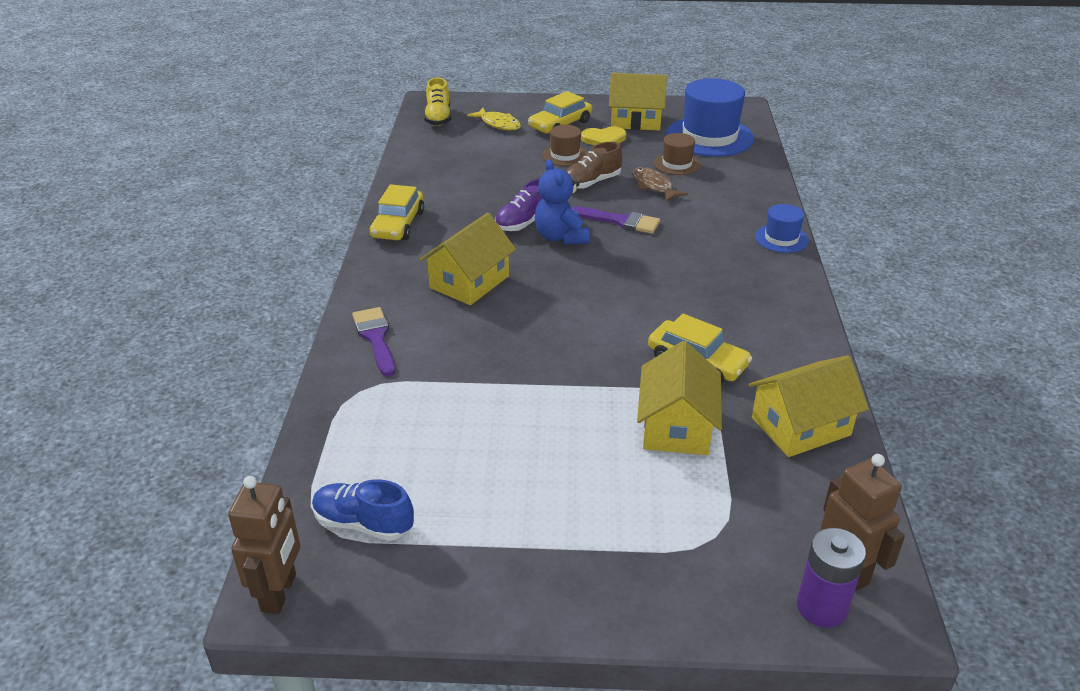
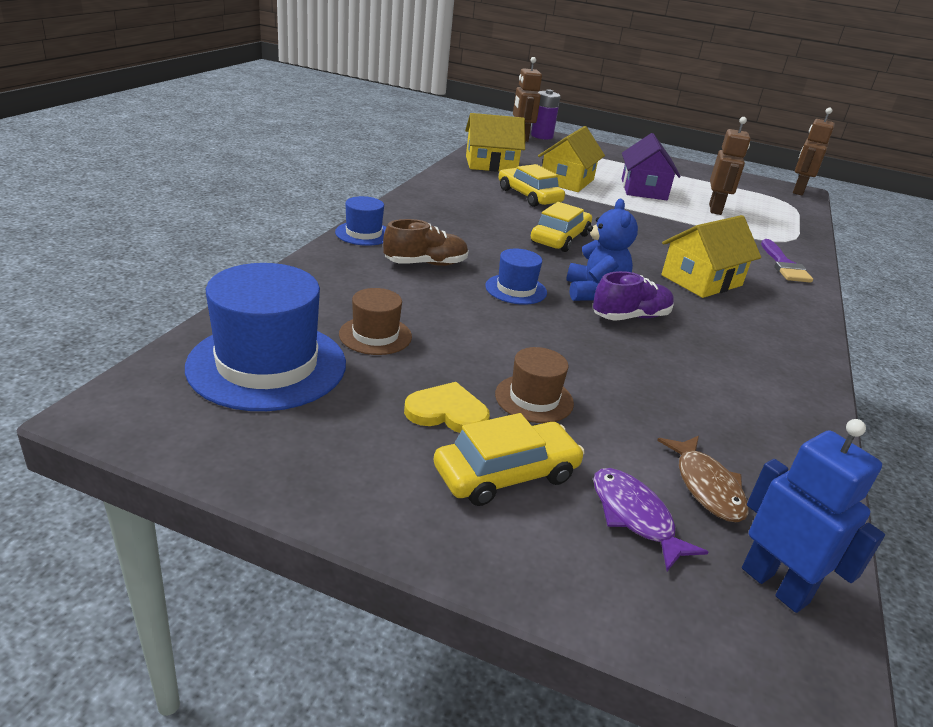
camera: 165 degrees left, 5 degrees down
(363, 524) = (762, 197): blue shoe -> none
(398, 224) = (795, 357): yellow car -> yellow car (560, 238)
(438, 118) = (775, 585): yellow shoe -> blue robot
(449, 438) = (715, 209): none -> brown robot
(498, 124) = (634, 517): yellow fish -> purple fish
(562, 453) = (643, 189): none -> purple house
(591, 183) = (520, 342): brown shoe -> brown shoe (426, 264)
(621, 221) = (516, 289): purple brush -> blue hat
(635, 120) = (352, 439): yellow house -> none
(654, 186) = (440, 315): brown fish -> brown fish (706, 486)

